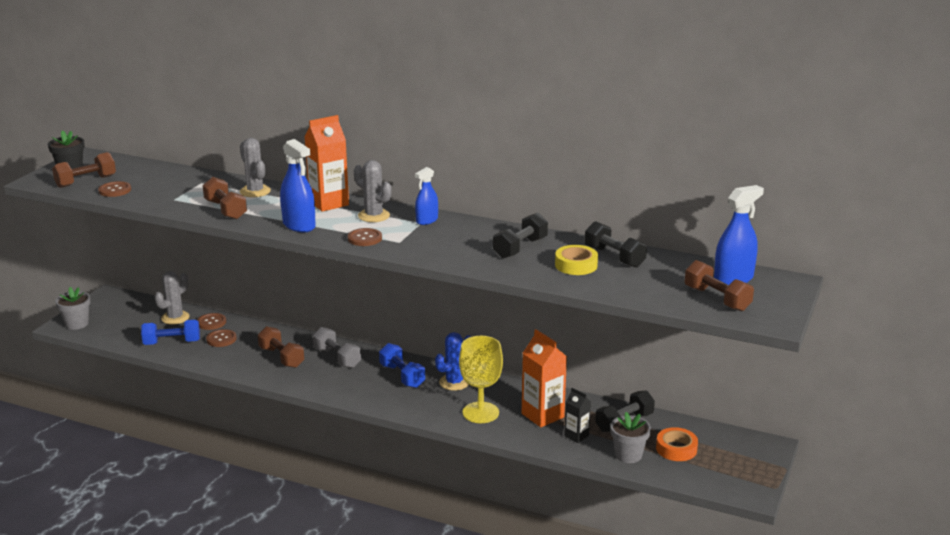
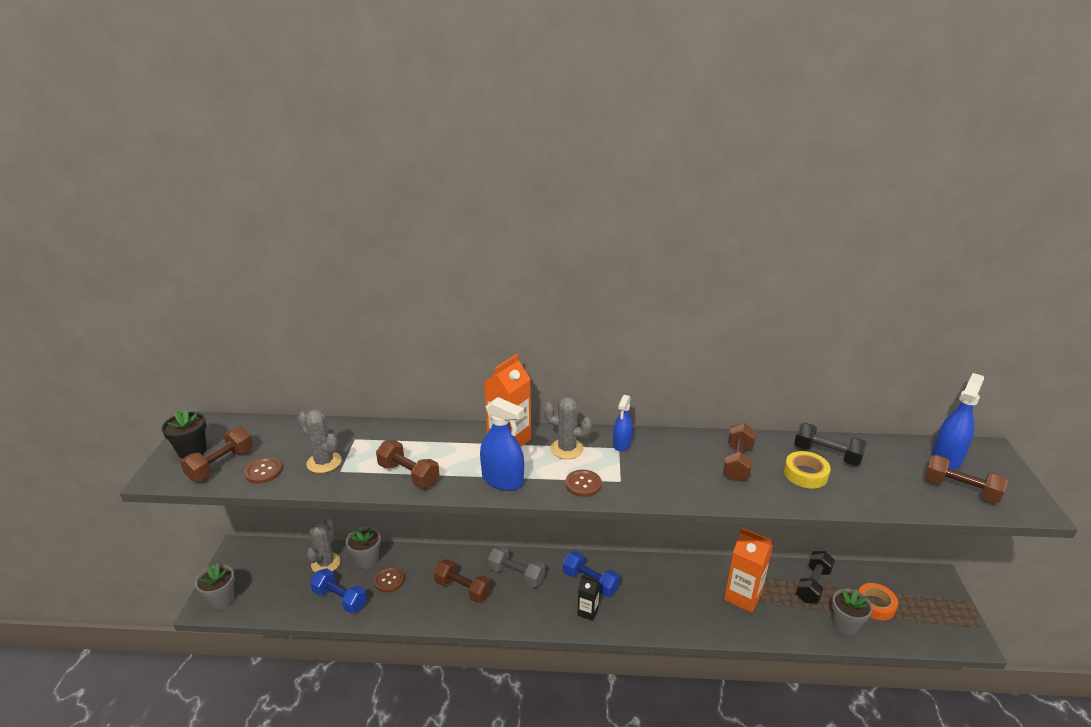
camera: 20 degrees left, 5 degrees up
(172, 343) = (340, 599): blue dumbbell -> blue dumbbell turned 60 degrees clockwise
(211, 322) = (367, 560): brown button -> grey flower pot
(255, 191) = (421, 440): grey cactus -> grey cactus (324, 462)
(454, 382) = (641, 577): blue cactus -> none
(480, 413) = (689, 609): yellow goblet -> none
(520, 248) = (737, 462): black dumbbell -> brown dumbbell
(576, 436) = (787, 614): black carton -> black carton (588, 612)

